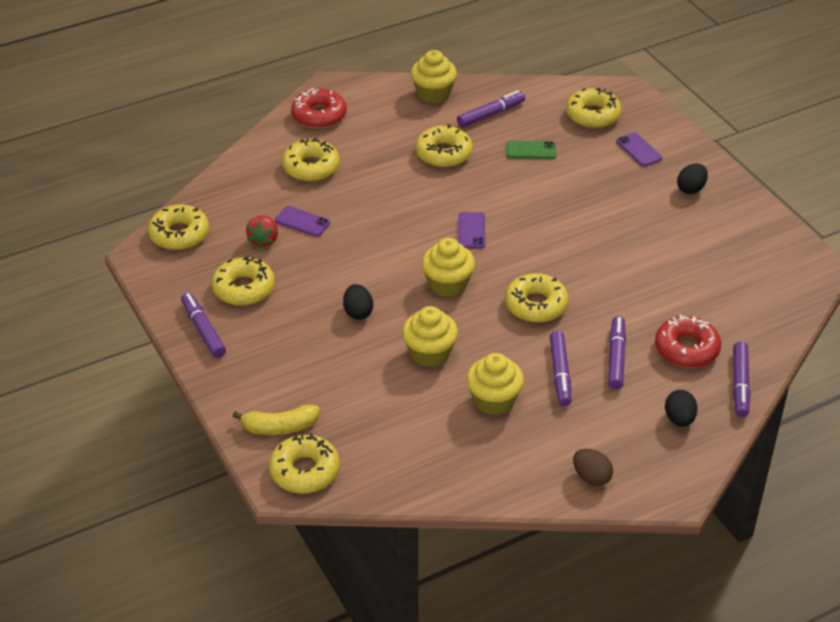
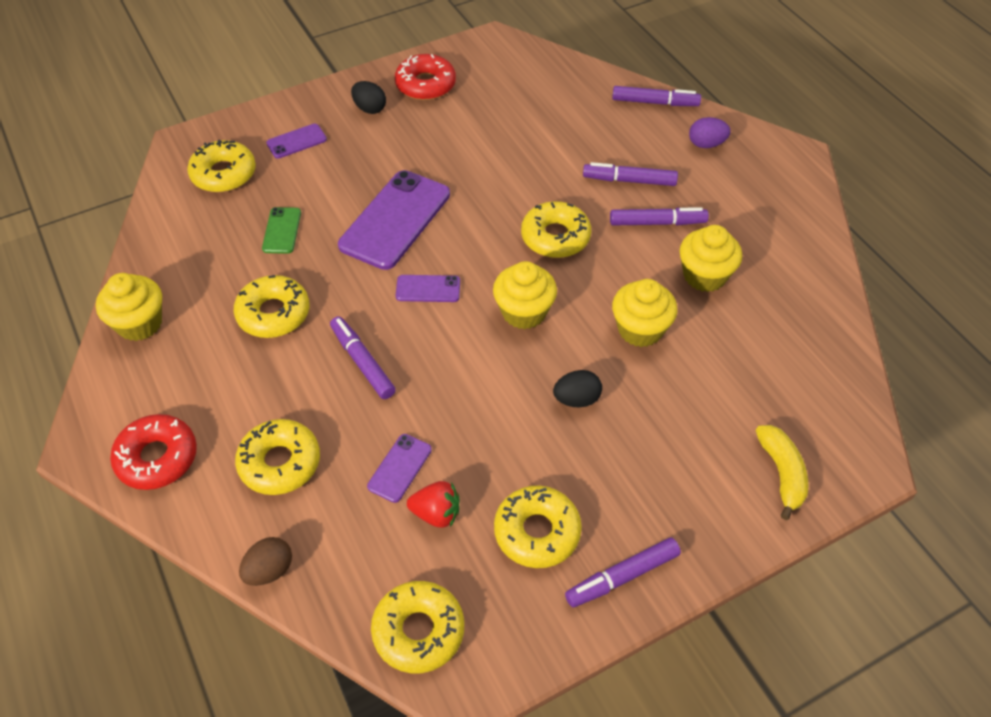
camera: 90 degrees left, 10 degrees up
(304, 471) = (843, 444): yellow donut -> none
(491, 114) = (200, 265): purple marker -> purple marker (362, 362)
(548, 210) = (395, 220): none -> purple phone
(591, 477) = (793, 207): brown egg -> brown egg (269, 570)
(679, 419) = (706, 144): black egg -> purple egg
(686, 349) = (612, 132): red donut -> red donut (425, 85)

